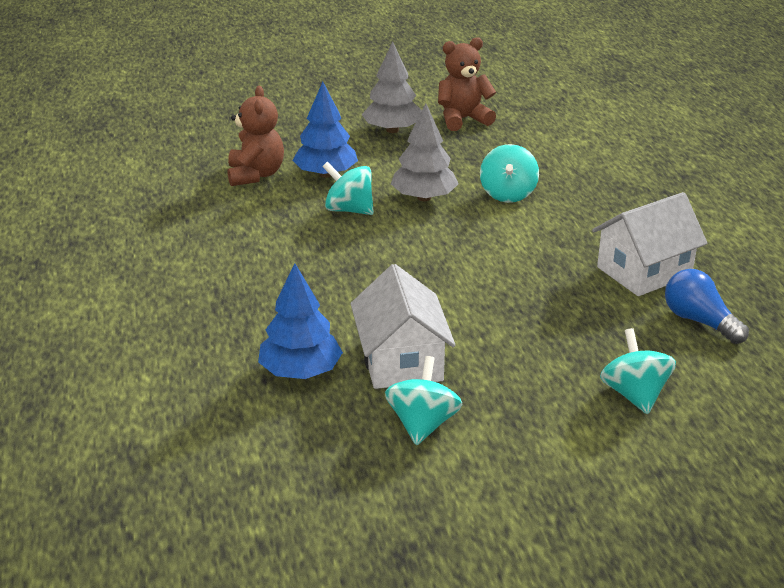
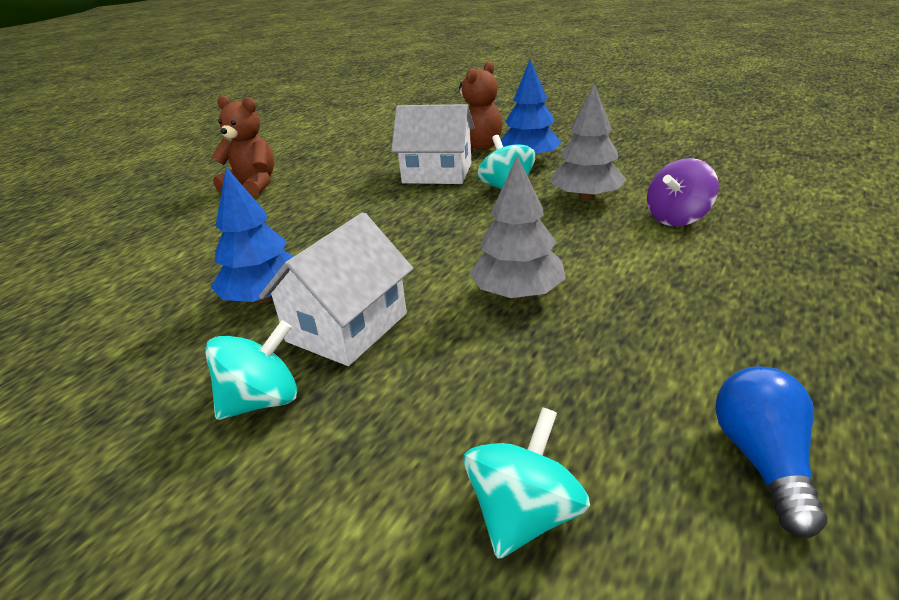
camera: 45 degrees right, 0 degrees up
(392, 130) = (634, 143): grey tree -> grey tree (518, 293)
(463, 119) = (716, 149): brown teddy bear -> brown teddy bear (252, 186)
(508, 194) = (677, 218): turquoise spinning top -> purple spinning top
(644, 271) = (751, 354): white house -> white house (437, 173)

